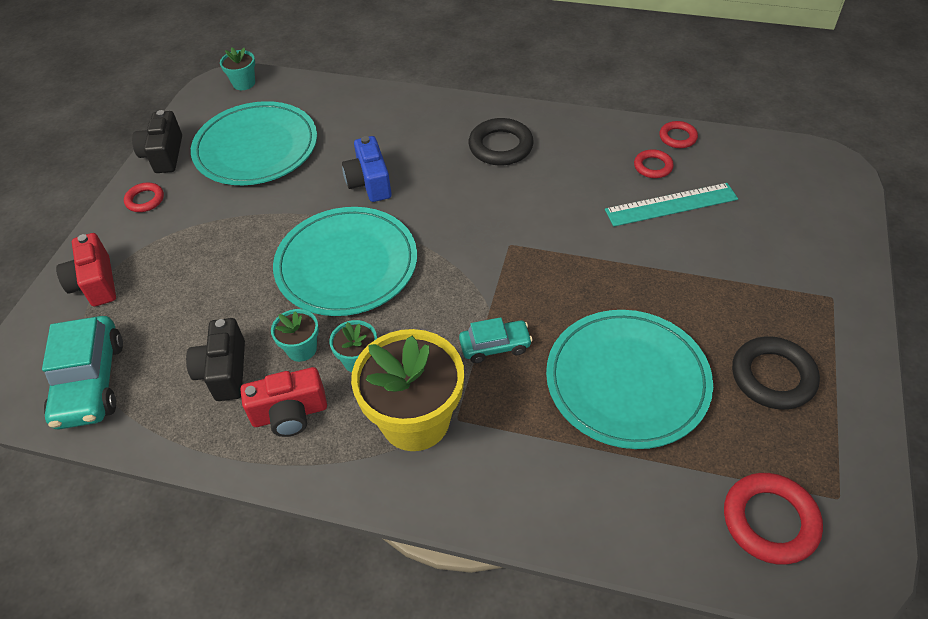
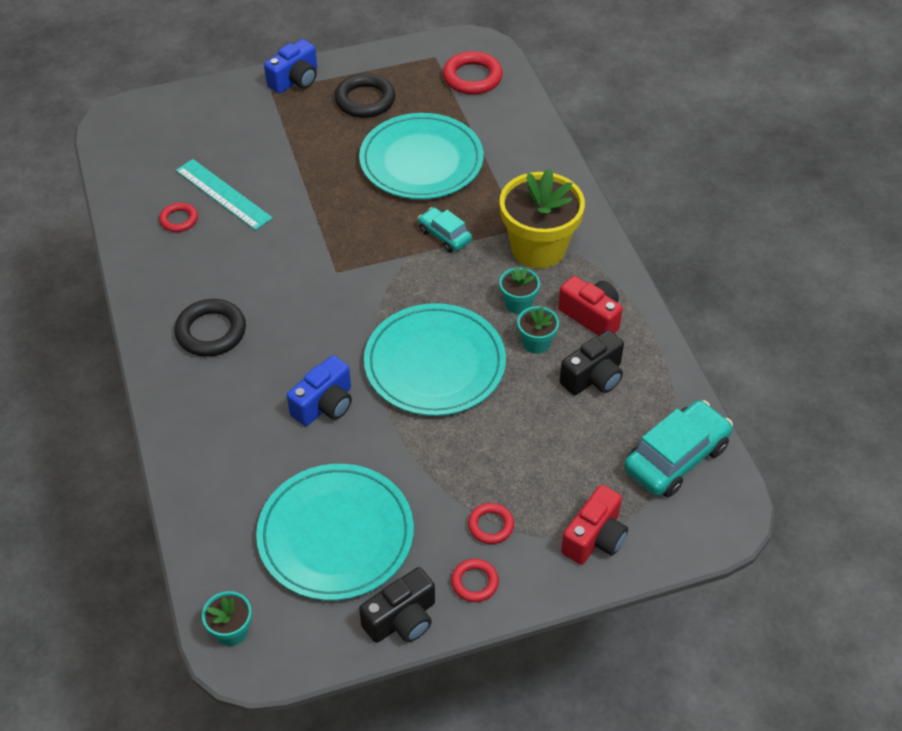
camera: 125 degrees left, 0 degrees up
(677, 137) = (127, 217): red ring -> red ring (490, 525)
(844, 326) = (295, 80): none -> blue camera

